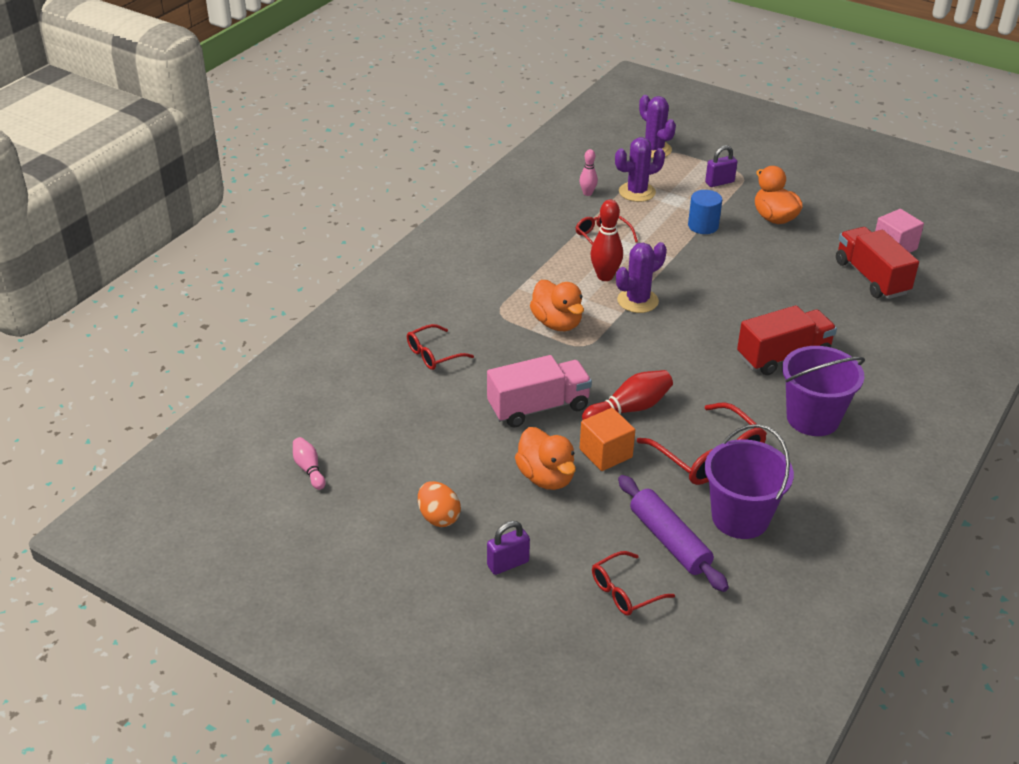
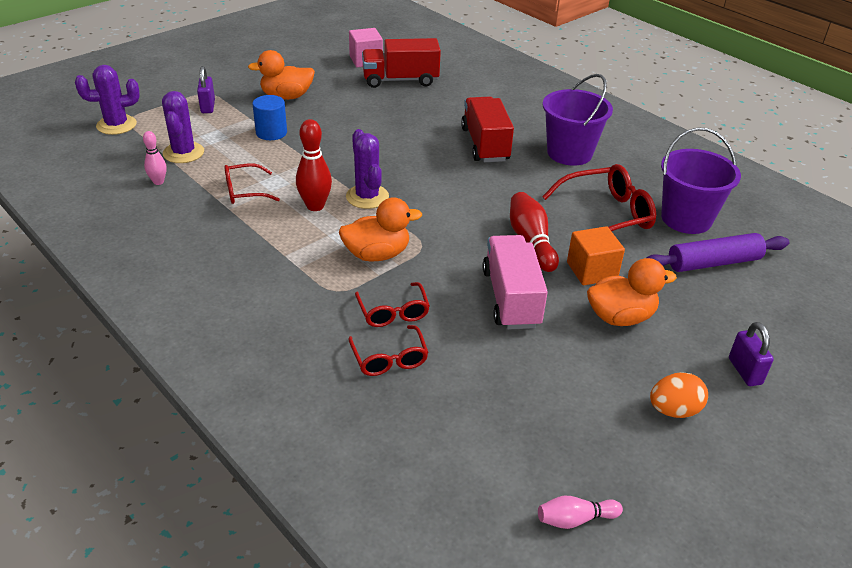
camera: 75 degrees left, 0 degrees up
(624, 591) = (778, 304): red glasses -> red glasses (393, 312)

